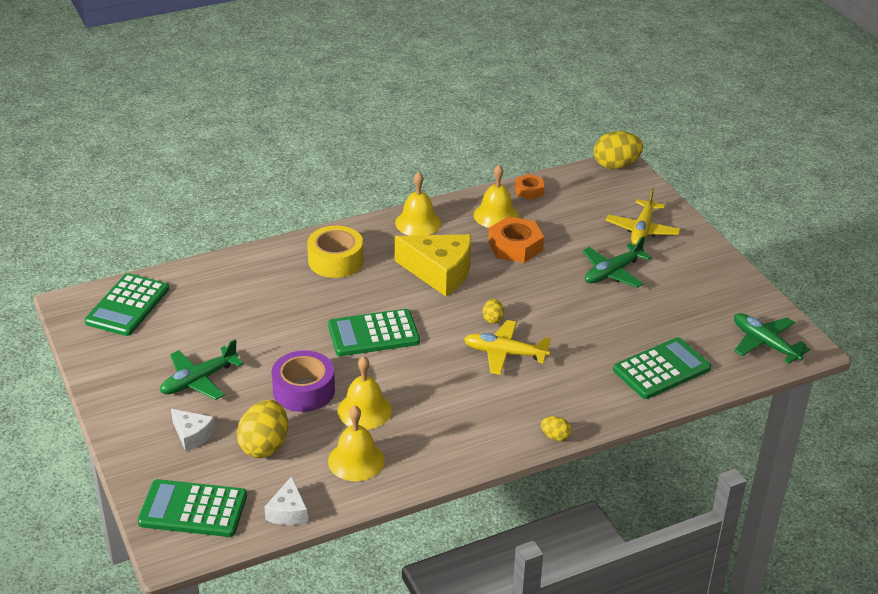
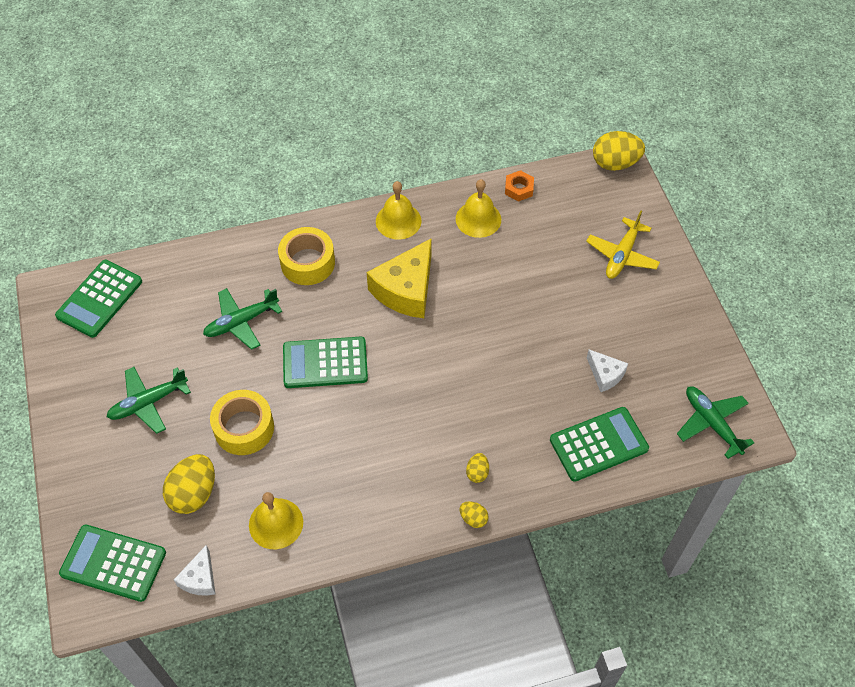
camera: 10 degrees right, 20 degrees up
(192, 435) = (129, 471): white cheese -> white cheese (605, 375)
(303, 390) = (244, 428): purple tape -> yellow tape
(364, 410) = (296, 461): yellow bell -> none
(439, 272) = (406, 290): yellow cheese -> yellow cheese turned 90 degrees clockwise
(492, 319) = (445, 358): yellow egg -> yellow egg (477, 473)
(504, 353) = (447, 404): yellow plane -> none
(515, 246) = (488, 263): orange nut -> none
(612, 273) = (578, 310): green plane -> green plane (241, 322)

